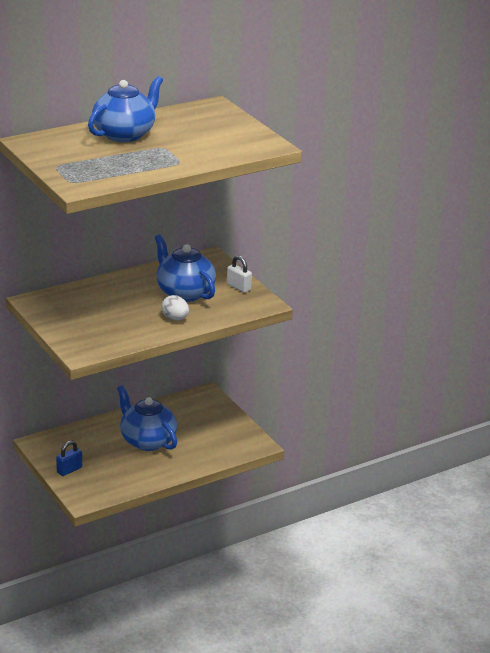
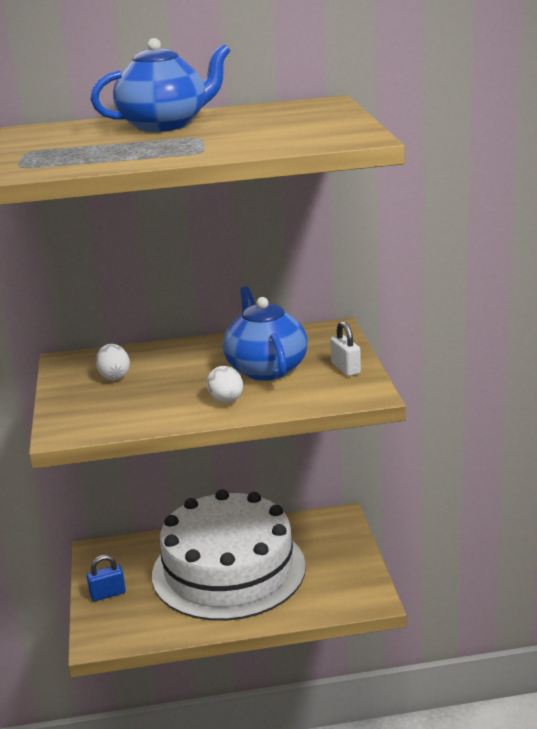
camera: 25 degrees right, 5 degrees down
(81, 309) = (114, 376): none -> white egg
(147, 441) = (228, 570): blue teapot -> white cake

